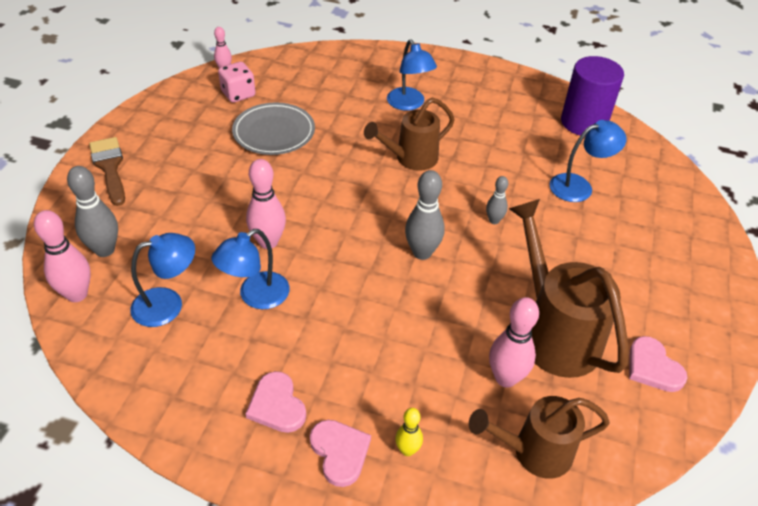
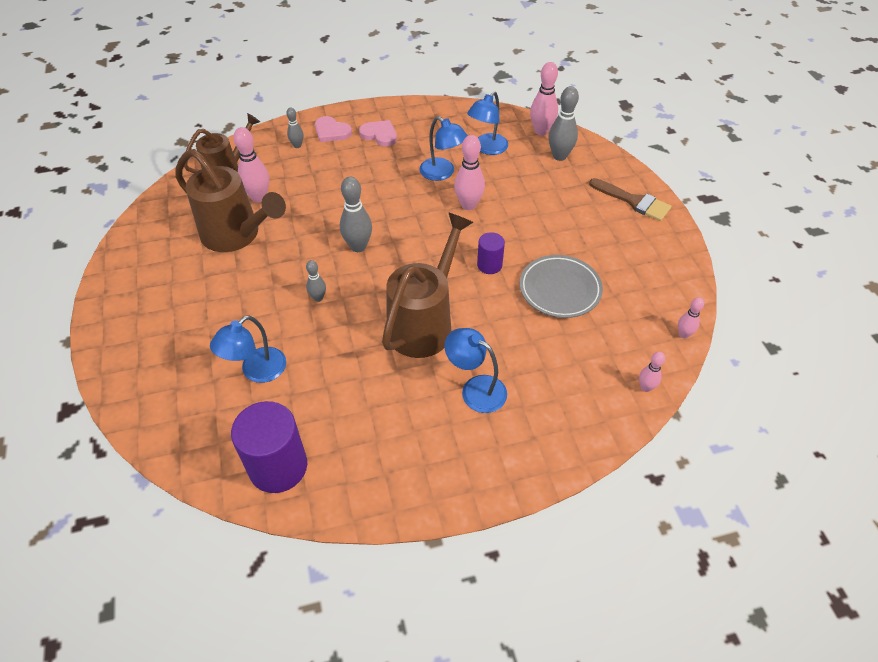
camera: 150 degrees right, 5 degrees up
(238, 94) = (635, 313): pink dice -> none
(255, 296) = (442, 173): blue lamp -> blue lamp turned 120 degrees clockwise
(291, 58) = (645, 387): none -> pink bowling pin
(311, 176) = (489, 265): none -> purple cylinder
(407, 450) = (297, 145): yellow bowling pin -> grey bowling pin
(411, 158) = (424, 323): brown watering can -> brown watering can, size x1.52
(653, 367) = (162, 243): pink heart -> none

